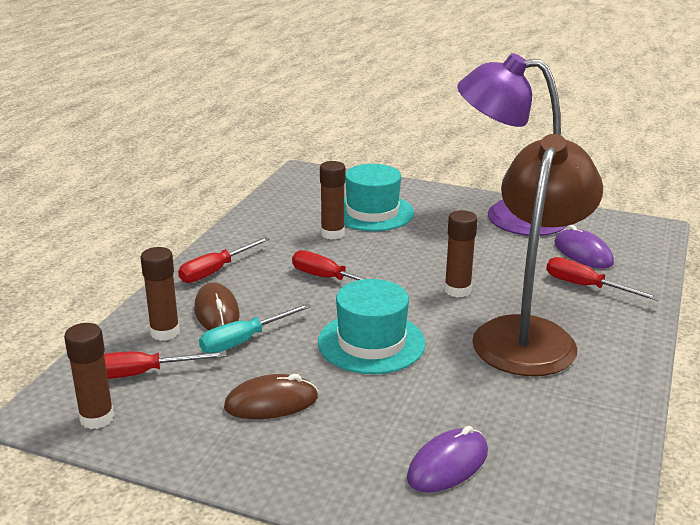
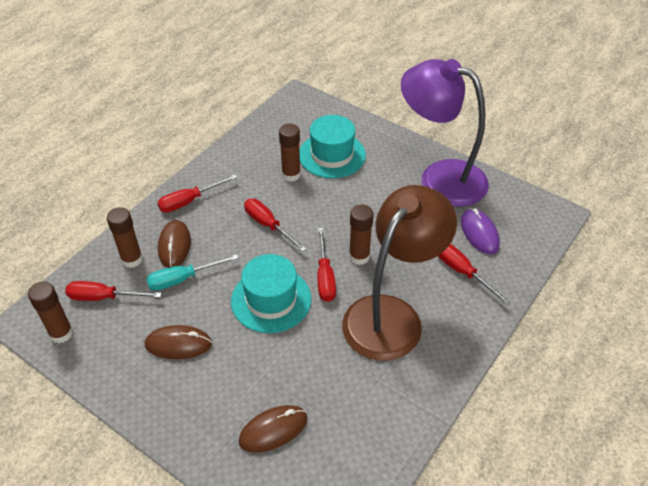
camera: 15 degrees right, 20 degrees up
(427, 313) = (325, 277): none -> red screwdriver
(448, 465) = (273, 430): purple mouse -> brown mouse

